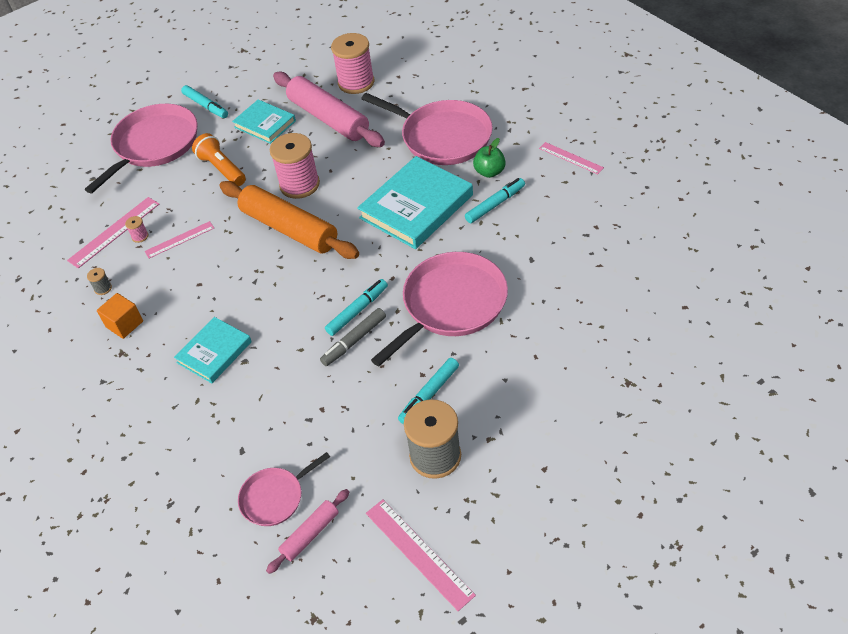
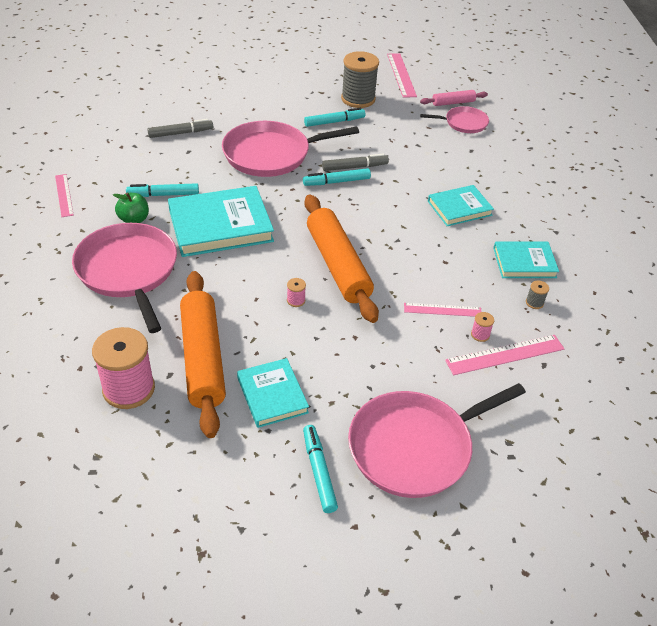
camera: 155 degrees left, 5 degrees down
(124, 324) = (524, 263): orange cube -> turquoise book
(221, 169) = (357, 364): orange flashlight -> none
(299, 185) = (296, 300): pink spool -> pink spool, size x0.40
(328, 118) = (202, 359): pink rolling pin -> orange rolling pin
(565, 274) = (180, 133): none -> grey marker

